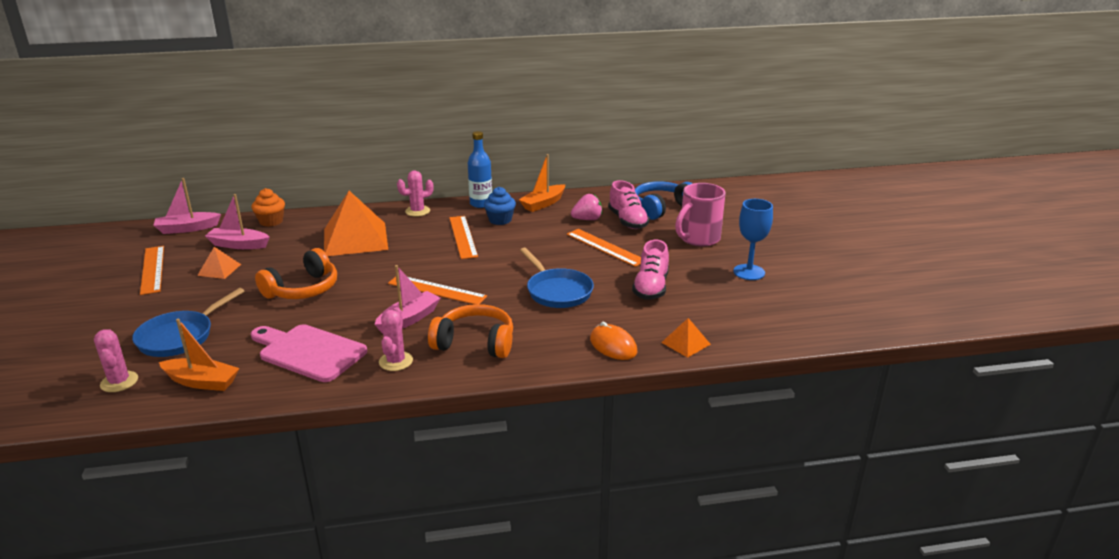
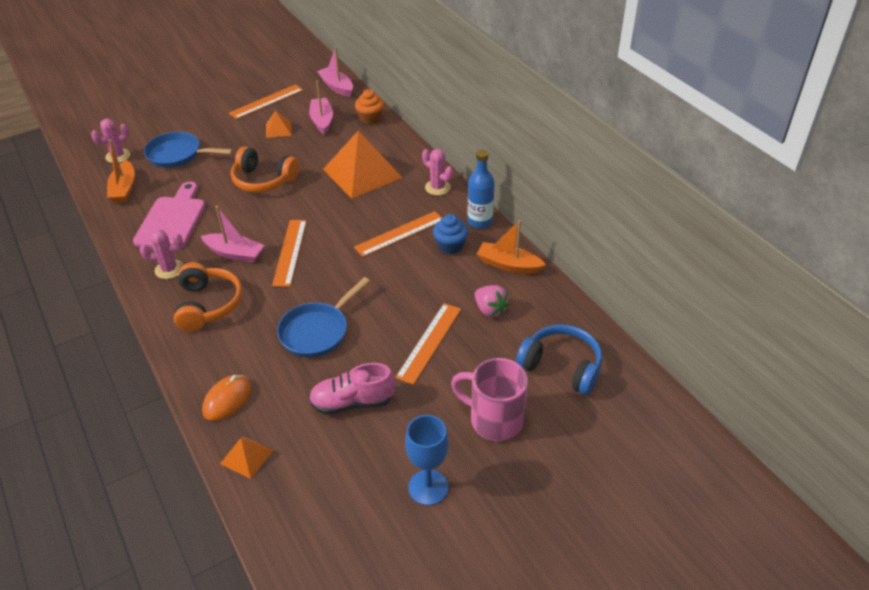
camera: 70 degrees right, 15 degrees up
(627, 221) = (506, 344): pink shoe -> none

